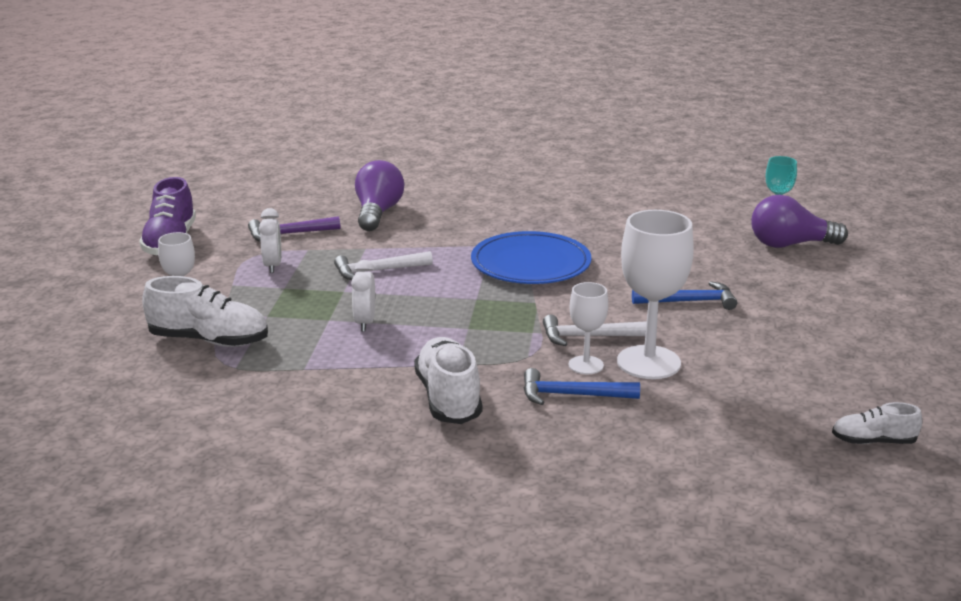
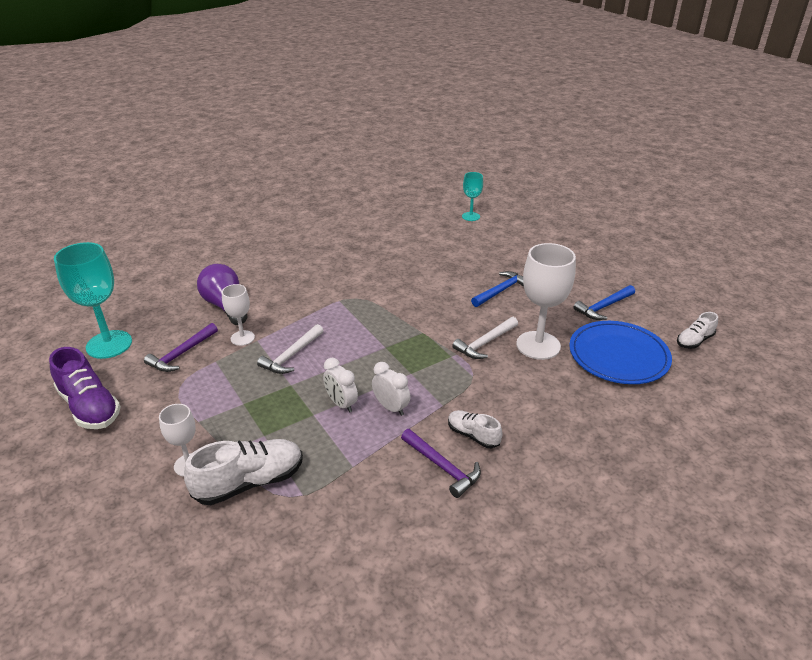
camera: 40 degrees left, 10 degrees up
(243, 206) = (109, 344): none -> turquoise goblet
(273, 266) = (208, 388): white clock -> white clock (391, 407)
(380, 406) = (442, 467): none -> purple hammer
(448, 398) = (473, 435): white shoe -> white shoe, size x0.57
(530, 264) = (381, 304): blue plate -> blue plate (618, 356)
(572, 395) = (532, 391): blue hammer -> blue hammer (603, 307)
(586, 365) = (511, 365): white goblet -> white goblet (242, 338)
(790, 245) = (496, 228): purple light bulb -> none

